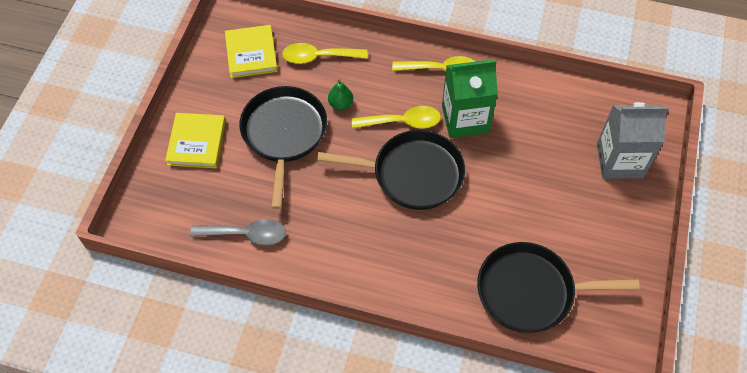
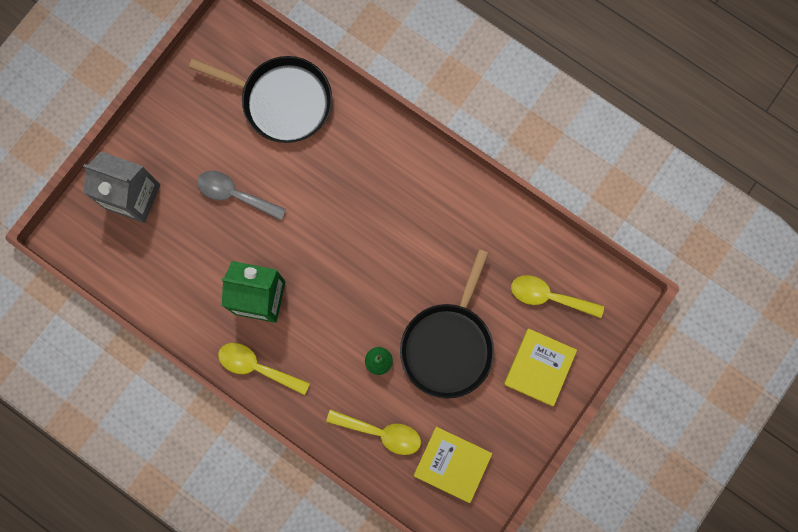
camera: 160 degrees left, 20 degrees up
(246, 234) = (517, 246): grey spoon -> grey spoon (235, 195)
(251, 53) = (452, 464): yellow book -> yellow book turned 75 degrees counterclockwise
(402, 122) = (324, 317): yellow spoon -> yellow spoon (549, 297)
(413, 174) = (337, 253): black pan -> none

